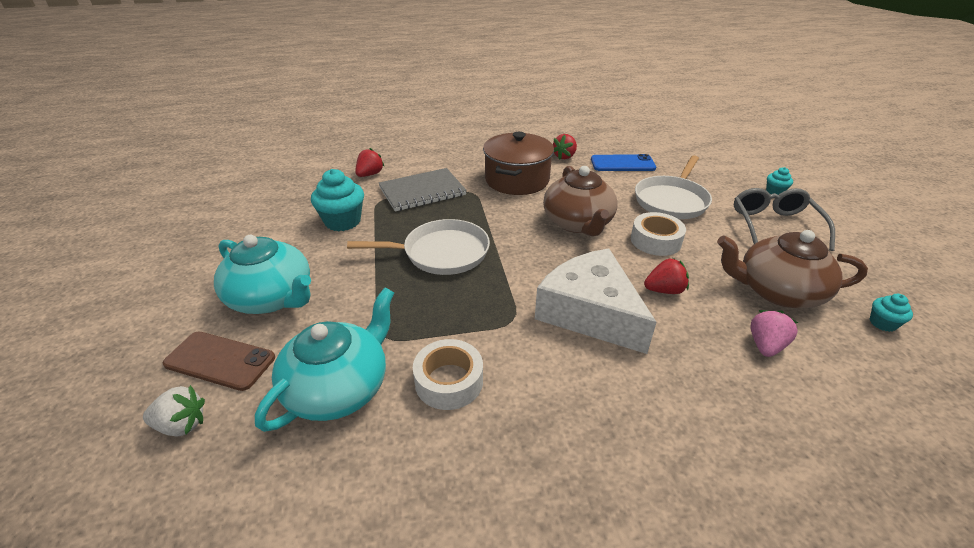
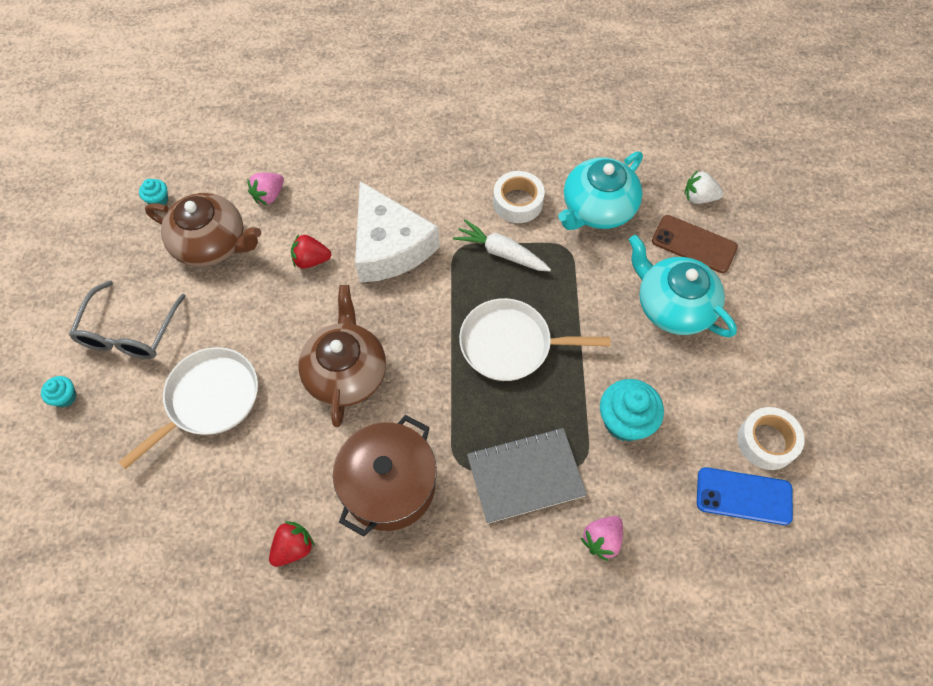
camera: 170 degrees left, 25 degrees up
(370, 174) = (602, 540): red strawberry -> pink strawberry
(461, 322) = (501, 253): none -> white carrot
(622, 164) = (216, 507): blue phone -> blue phone (743, 496)
(655, 241) = (276, 328): white tape -> white tape (766, 441)

